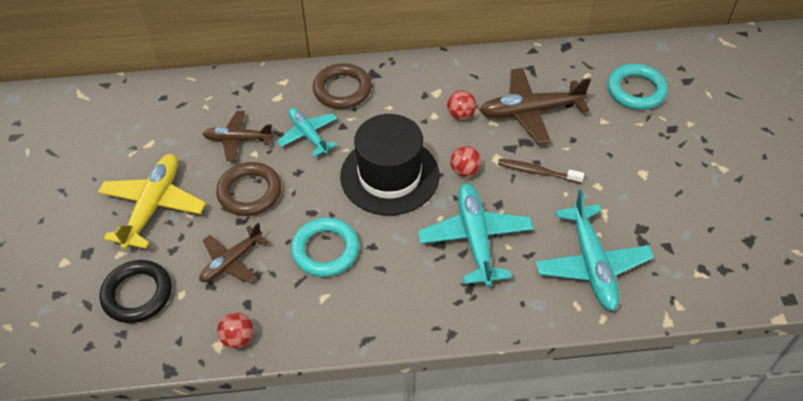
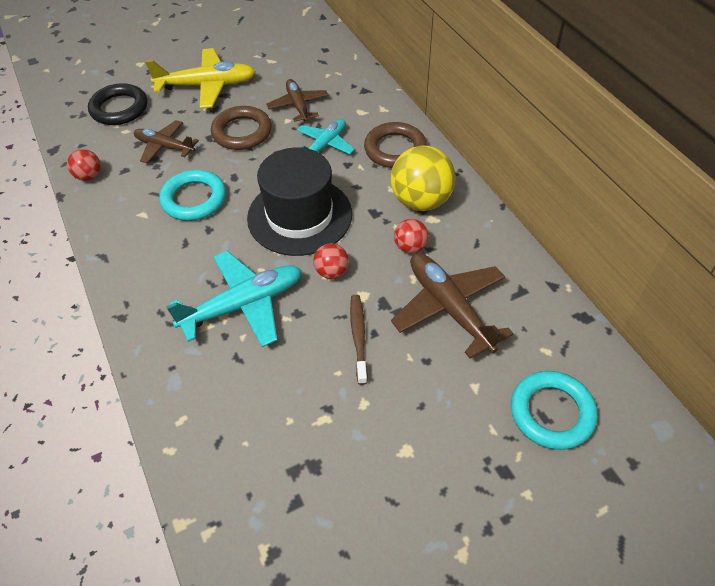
camera: 70 degrees right, 0 degrees up
(413, 93) = (421, 201): none -> yellow ball
(591, 264) = (241, 422): turquoise plane -> none

